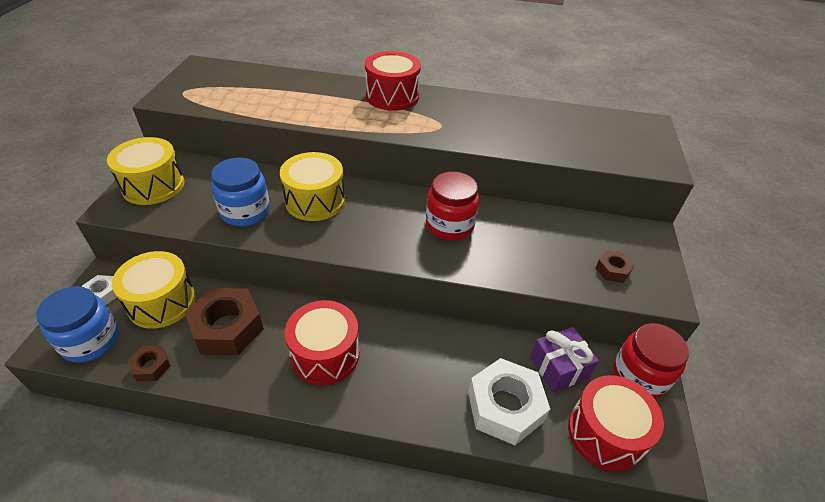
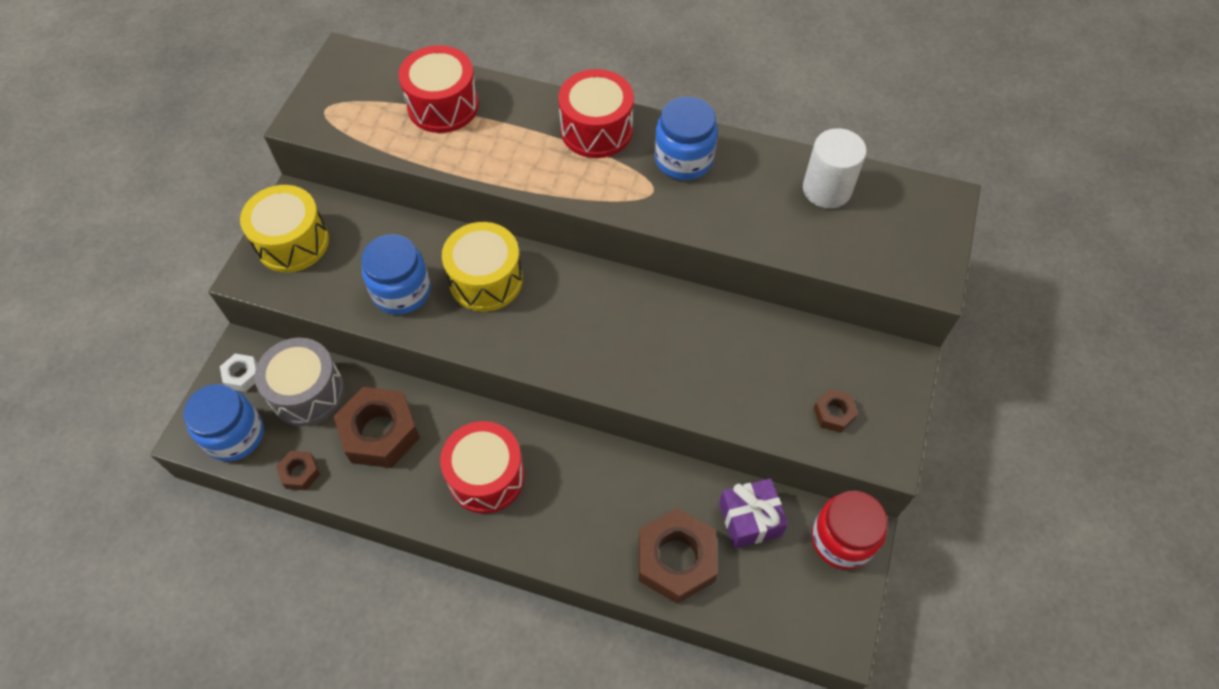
camera: 10 degrees right, 15 degrees up
(162, 302) = (307, 392): yellow drum -> grey drum
(449, 225) = (647, 330): red jar -> none
(459, 109) = (683, 159): none -> blue jar
(505, 406) = (676, 559): white nut -> brown nut
(567, 121) = (827, 189): none -> white cylinder
(605, 433) = (780, 602): red drum -> red drum (443, 106)

